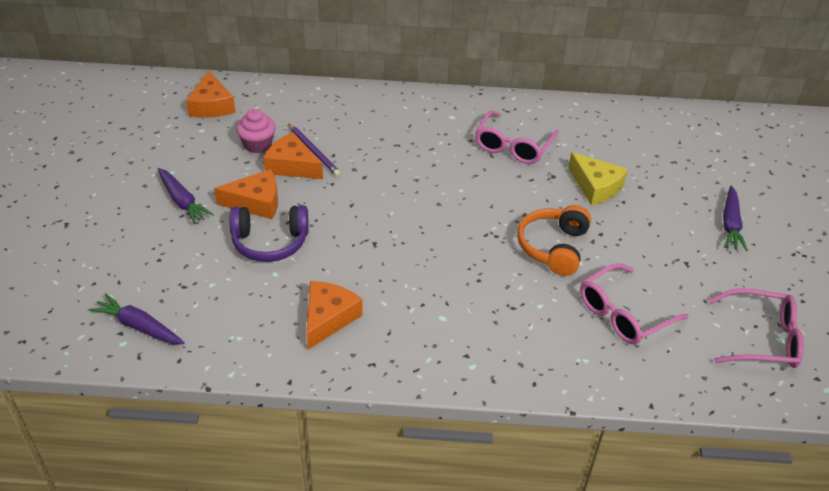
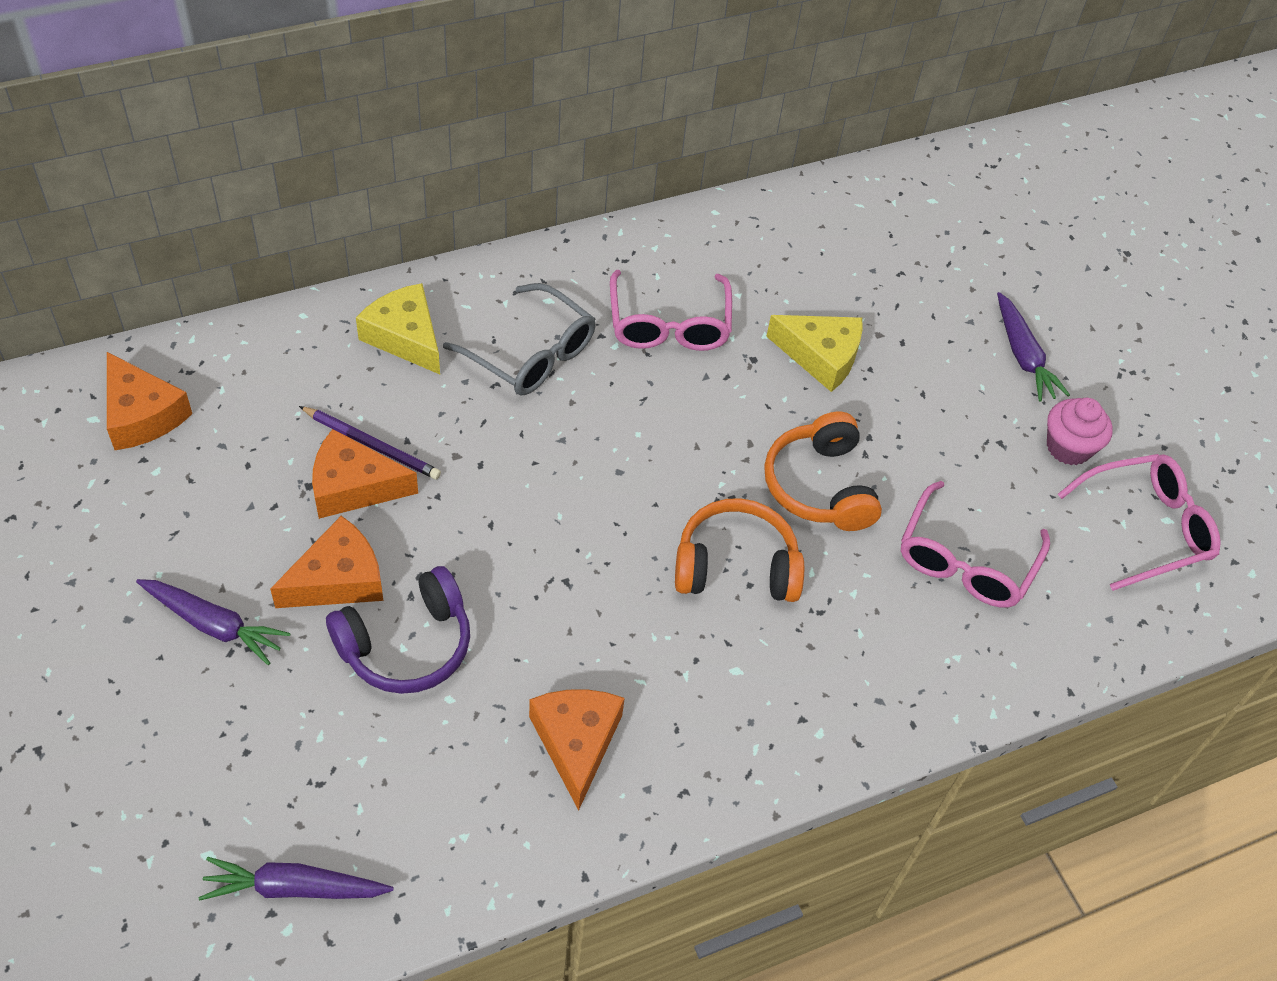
camera: 30 degrees left, 10 degrees up
(257, 145) = (271, 466): pink cupcake -> pink cupcake (1068, 447)
(363, 111) = (405, 337): none -> yellow cheese
(425, 137) = (531, 354): none -> grey glasses
(476, 268) = (735, 566): none -> orange headphones

